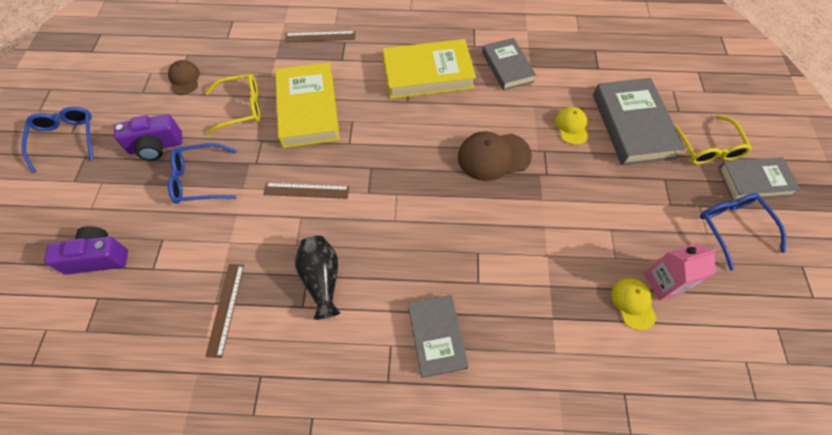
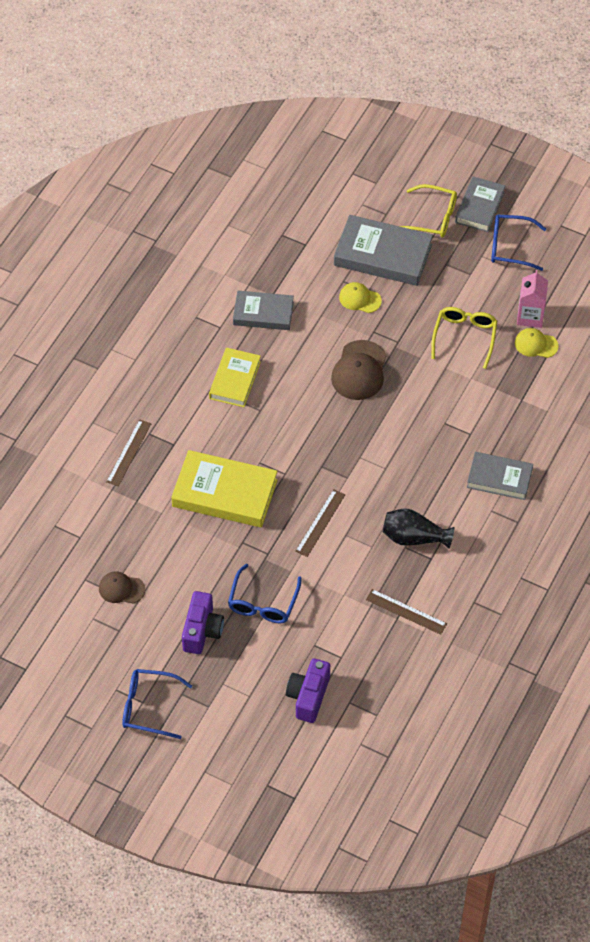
camera: 65 degrees left, 5 degrees down
(241, 108) = (191, 549): yellow glasses -> yellow glasses (464, 337)
(428, 74) = (235, 380): yellow book -> yellow book, size x0.64

